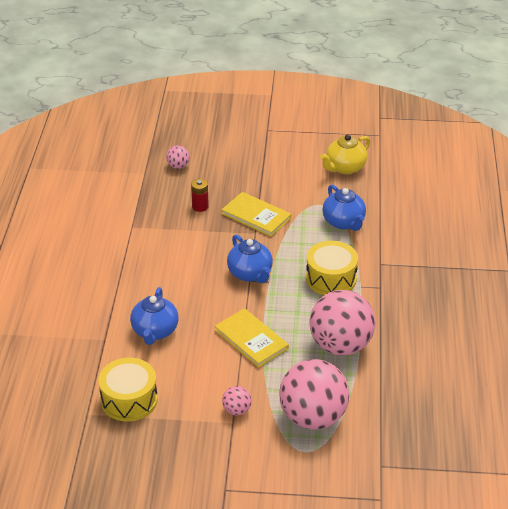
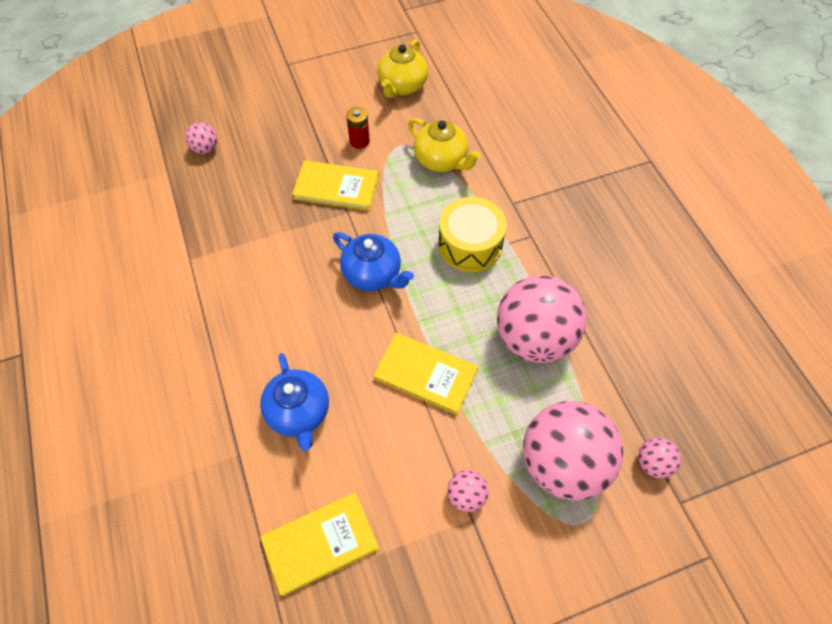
camera: 25 degrees left, 20 degrees up
(129, 400) = (320, 543): yellow drum -> yellow book
(200, 206) = (261, 198): red battery -> red battery (359, 141)
(344, 222) = (441, 160): blue teapot -> yellow teapot
(377, 439) = (653, 463): none -> pink ball

